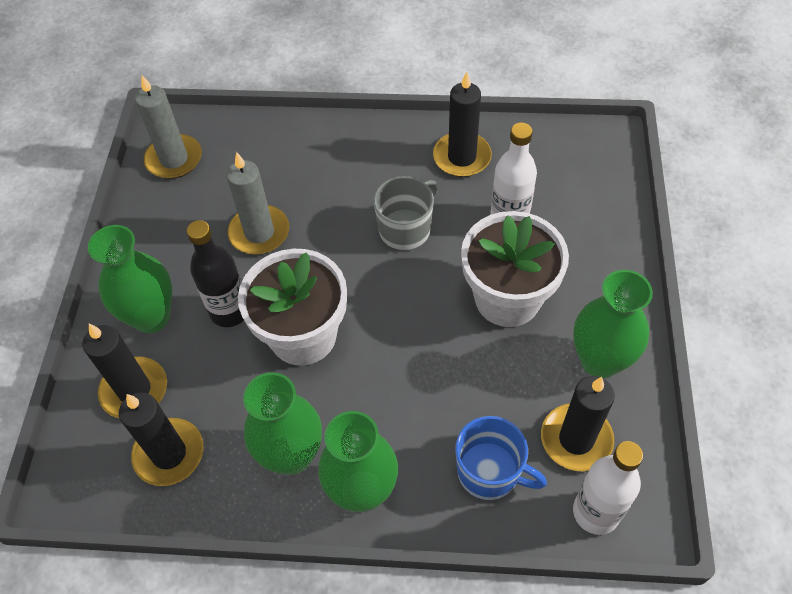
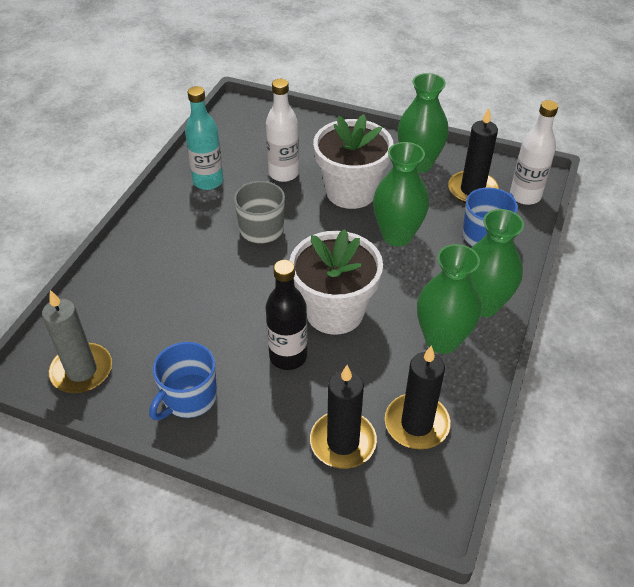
camera: 75 degrees left, 10 degrees down
(151, 317) = (267, 417): green vase -> green vase (397, 236)
(161, 248) = (189, 398): none -> blue mug
(259, 232) = (212, 320): grey candle -> none
(462, 157) = (208, 181): black candle -> turquoise bottle

